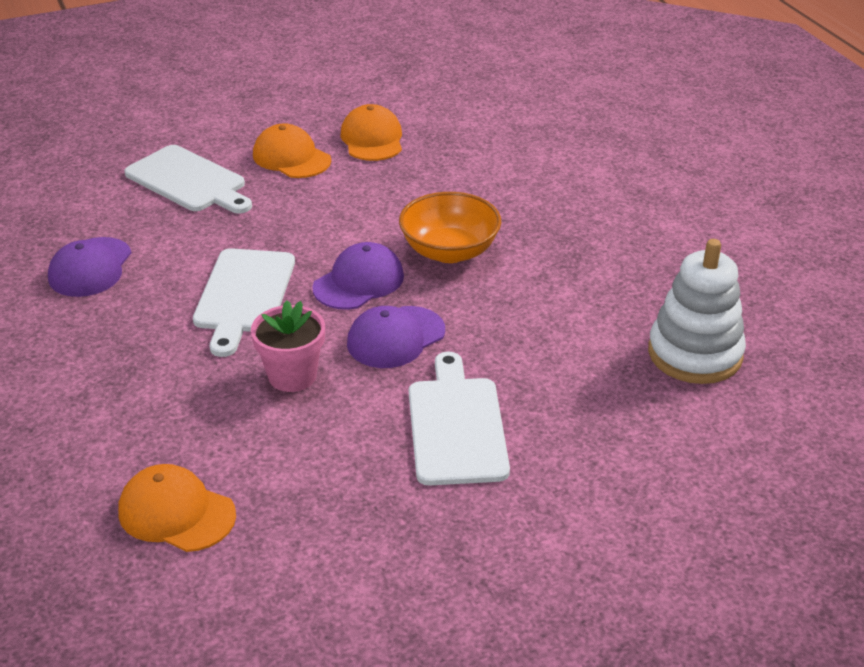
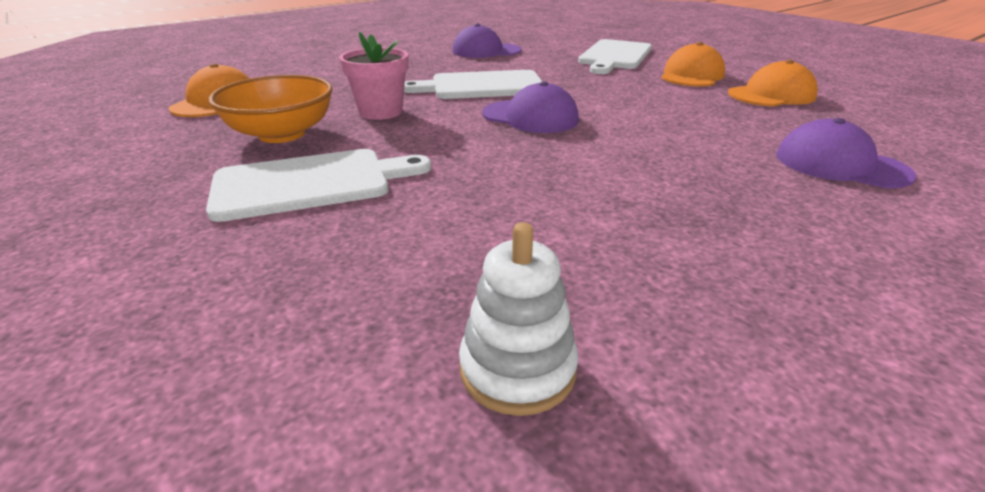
camera: 75 degrees right, 5 degrees down
(395, 337) = (451, 140): purple cap -> purple cap (840, 165)
(449, 251) = (620, 146): orange bowl -> orange bowl (282, 134)
(695, 354) = (517, 369): white stacking toy -> white stacking toy, size x0.62

